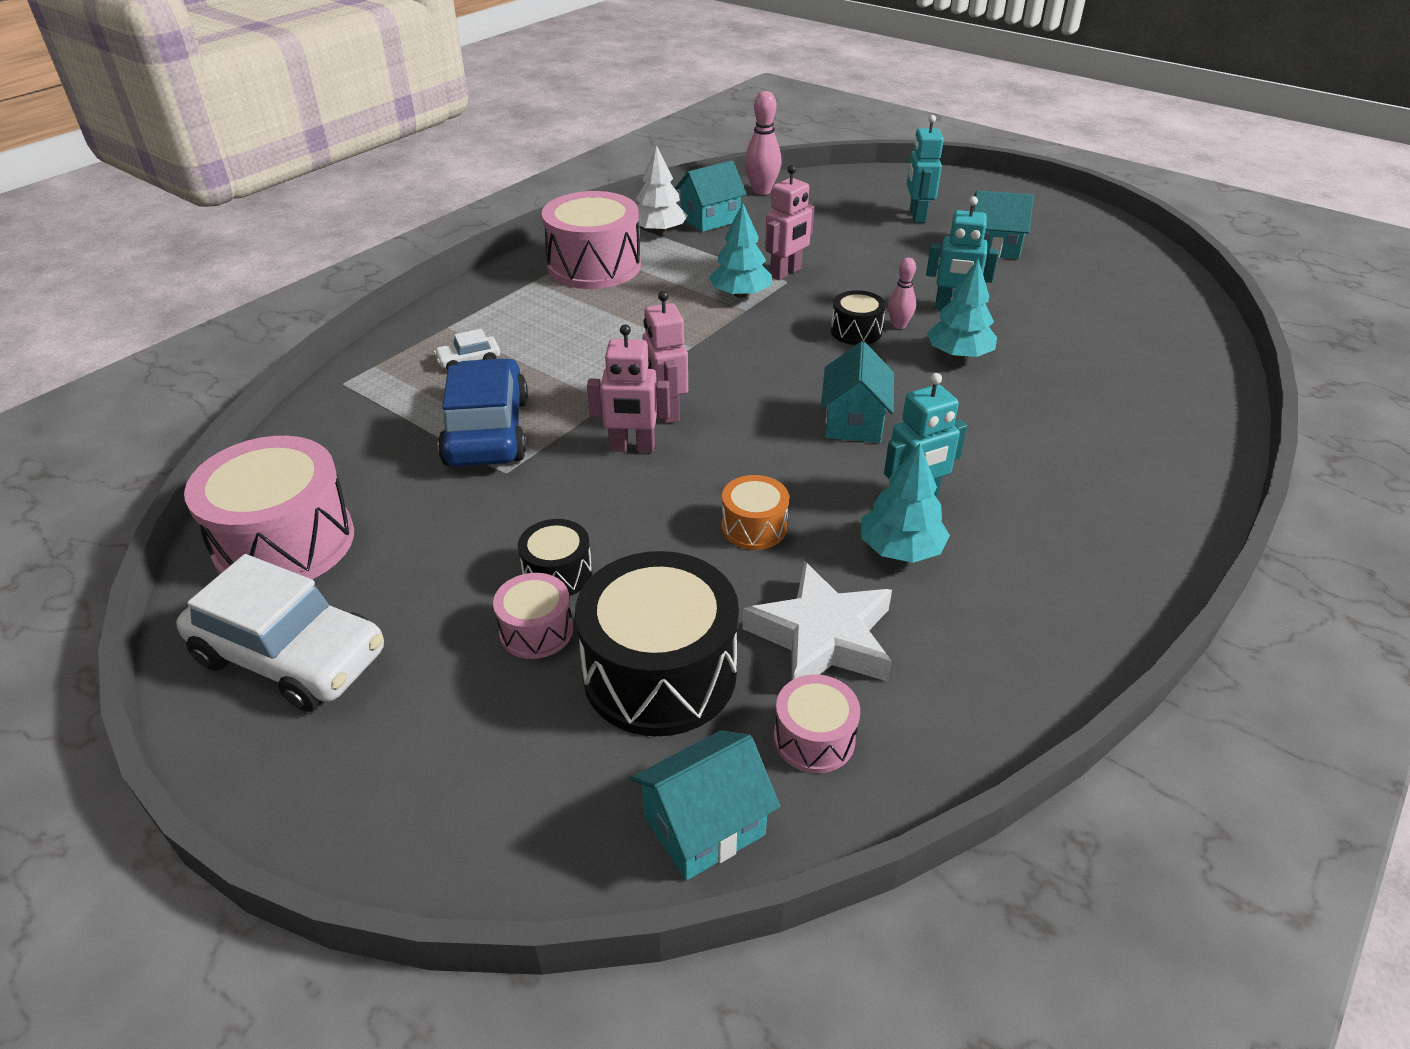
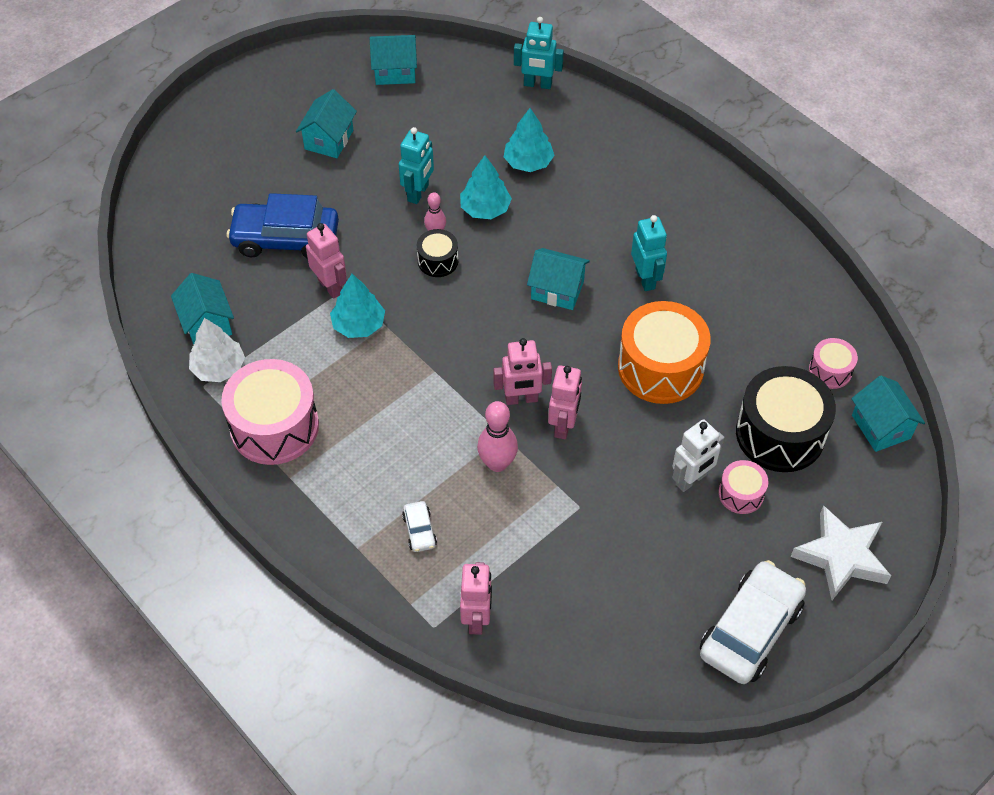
camera: 80 degrees left, 15 degrees up
(285, 542) = (639, 647): pink drum -> none
(349, 410) = (477, 618): none -> pink robot
(487, 431) = (525, 518): blue car -> blue car (285, 239)
(557, 573) = (691, 480): black drum -> white robot
(754, 527) = (660, 367): orange drum -> orange drum, size x2.01
(761, 191) = (158, 273): pink bowling pin -> pink bowling pin (497, 463)
(822, 637) = (759, 352): white star -> white star (841, 556)
(900, 549) = (691, 297): turquoise tree -> turquoise tree (528, 162)
(917, 216) = (254, 172): turquoise robot -> turquoise robot (537, 84)
(1133, 272) = (395, 72): none -> turquoise house

